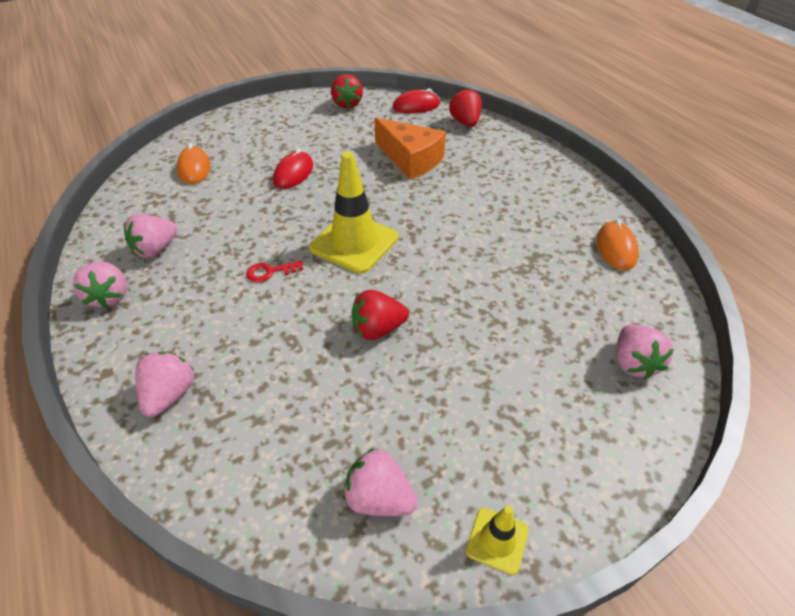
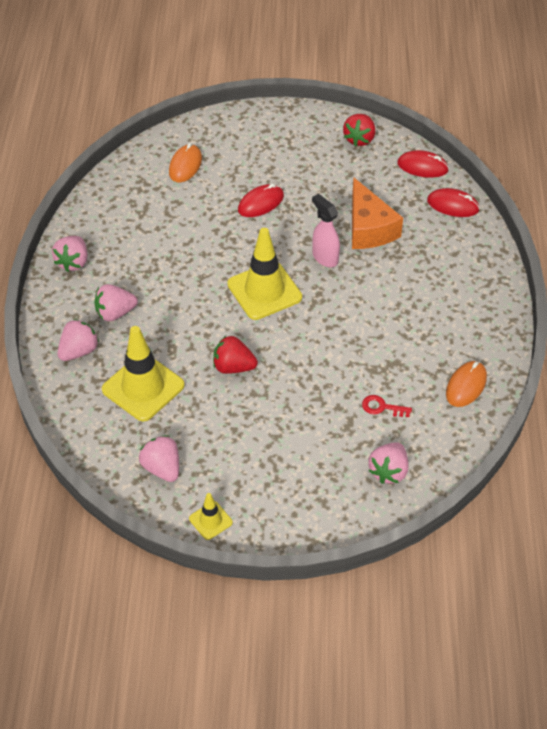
camera: 30 degrees right, 5 degrees up
(156, 249) = (120, 235): pink strawberry -> pink strawberry (115, 313)
(270, 272) = (188, 289): red key -> red key (382, 407)
(284, 402) = (143, 387): none -> yellow traffic cone
(390, 194) = (325, 257): none -> pink spray bottle
(465, 122) = (453, 205): red strawberry -> red mouse

